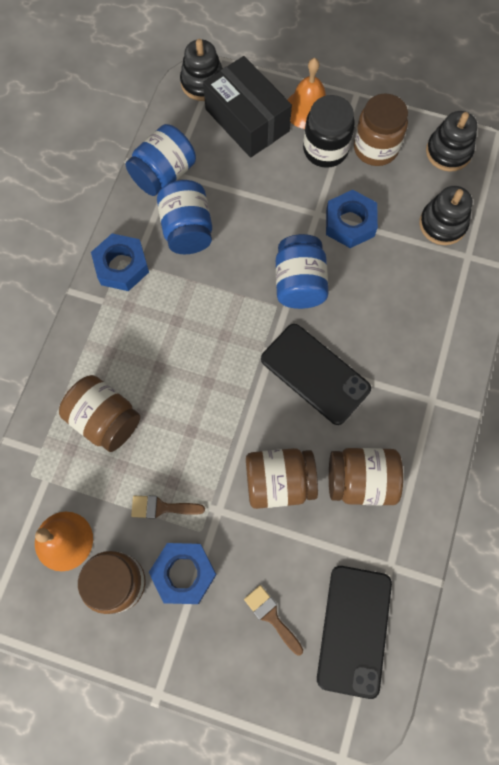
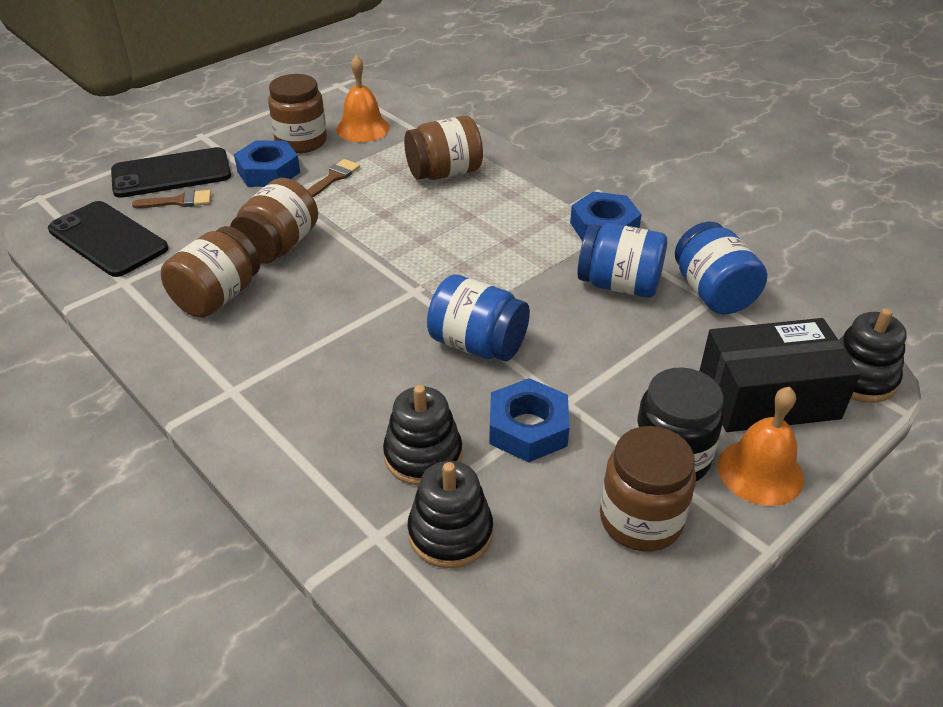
camera: 120 degrees right, 30 degrees down
(315, 374) = (358, 312): black phone -> black phone (171, 174)
(448, 152) = (577, 618): black stacking toy -> black stacking toy (423, 455)

